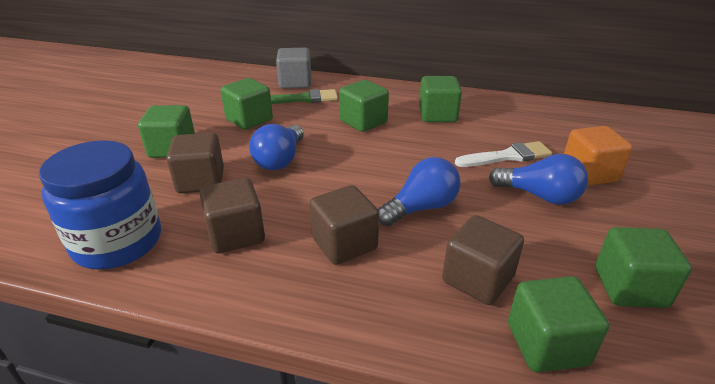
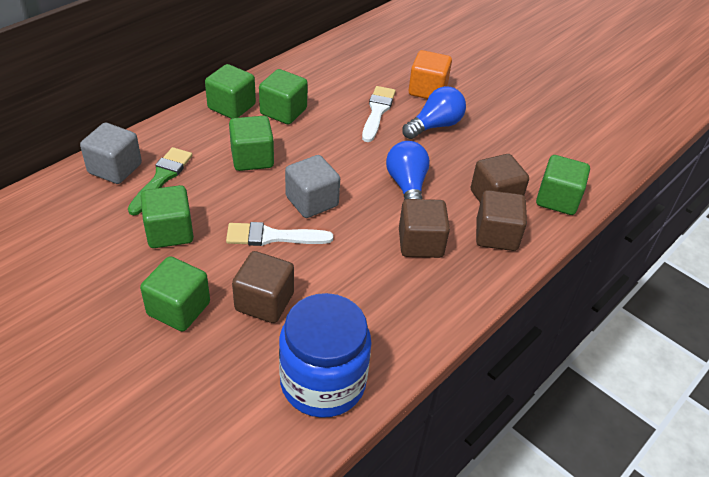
camera: 65 degrees left, 10 degrees up
(236, 234) = (367, 300): brown cube -> brown cube (496, 235)
(280, 160) = (272, 236): blue light bulb -> white brush
(341, 163) = (312, 201): none -> grey cube
(630, 287) = (536, 144): green cube -> green cube (231, 107)

